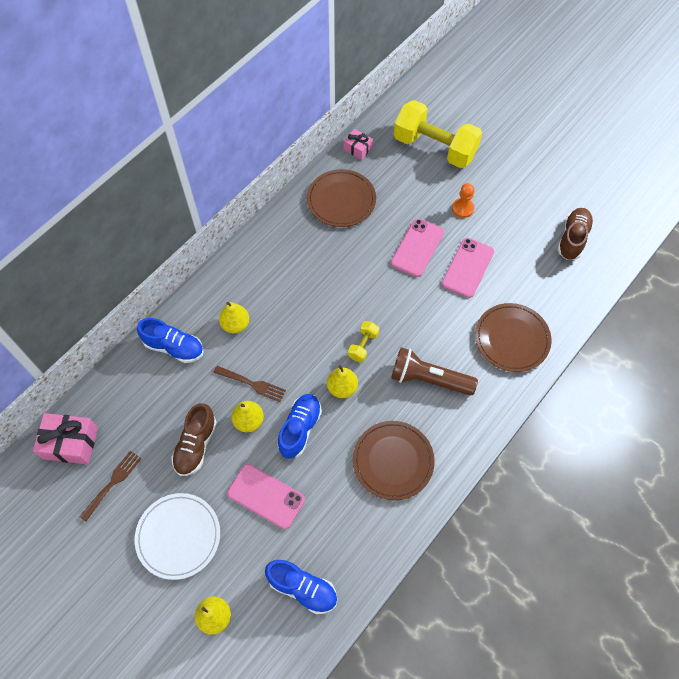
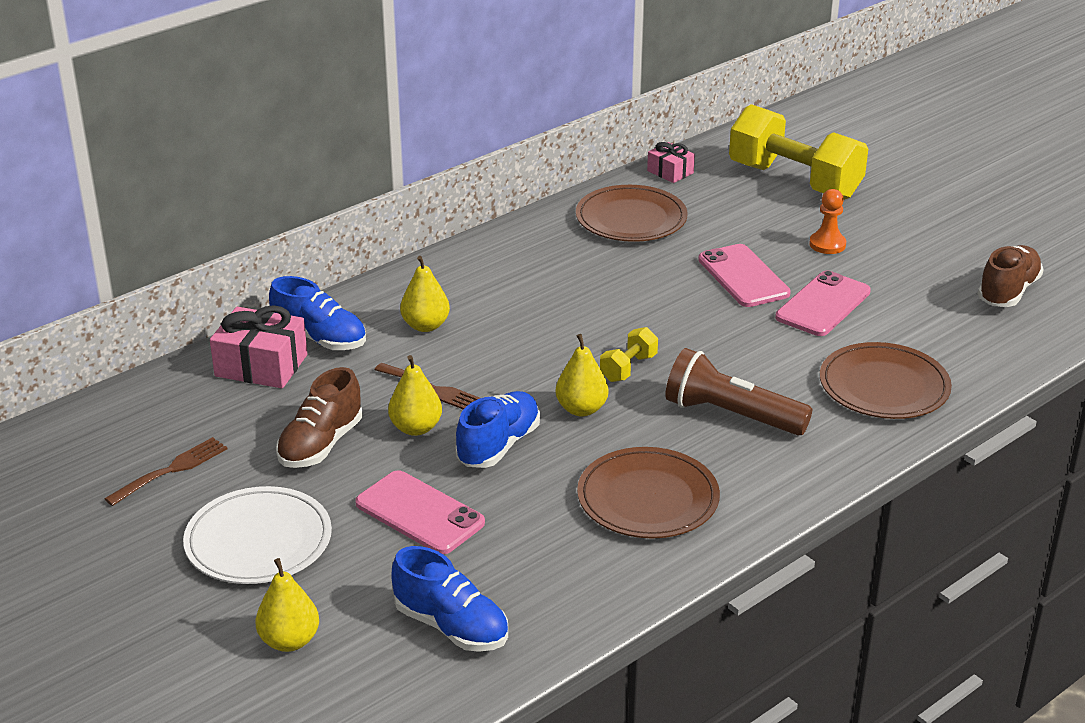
camera: 10 degrees right, 30 degrees down
(70, 443) = (120, 420): pink gift -> pink gift (261, 365)
(417, 247) = (743, 276): pink phone -> pink phone turned 60 degrees counterclockwise

